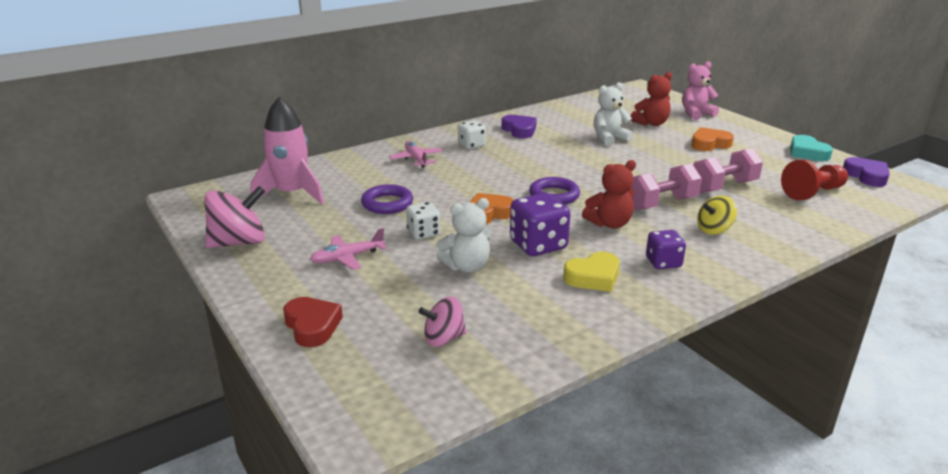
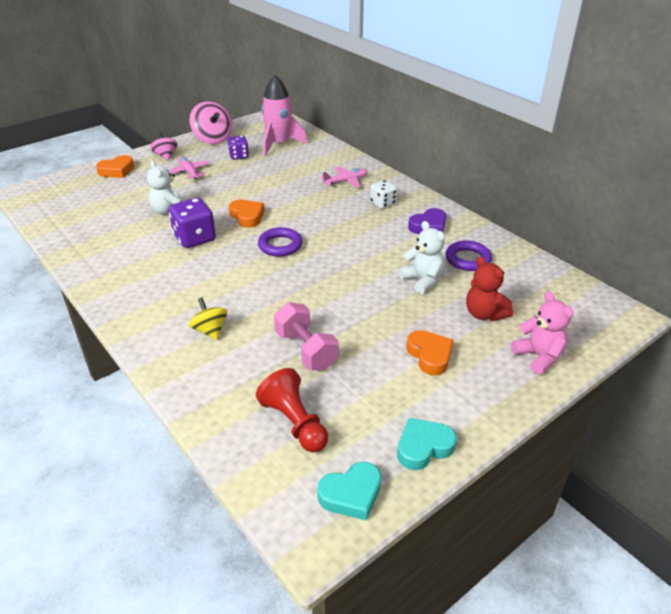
camera: 85 degrees right, 10 degrees up
(312, 326) = (117, 171): red heart -> orange heart
(387, 203) = (264, 177): purple ring -> purple ring (467, 259)
(423, 233) = (218, 193): white dice -> none
(443, 338) = (90, 208): pink spinning top -> pink spinning top (165, 156)
(593, 277) = (144, 261): yellow heart -> none
(609, 223) = (226, 272): red teddy bear -> none
(661, 203) = (265, 303): pink dumbbell -> none
(663, 262) = (157, 295): purple dice -> purple dice (239, 156)
(866, 176) = (351, 494): purple heart -> turquoise heart

